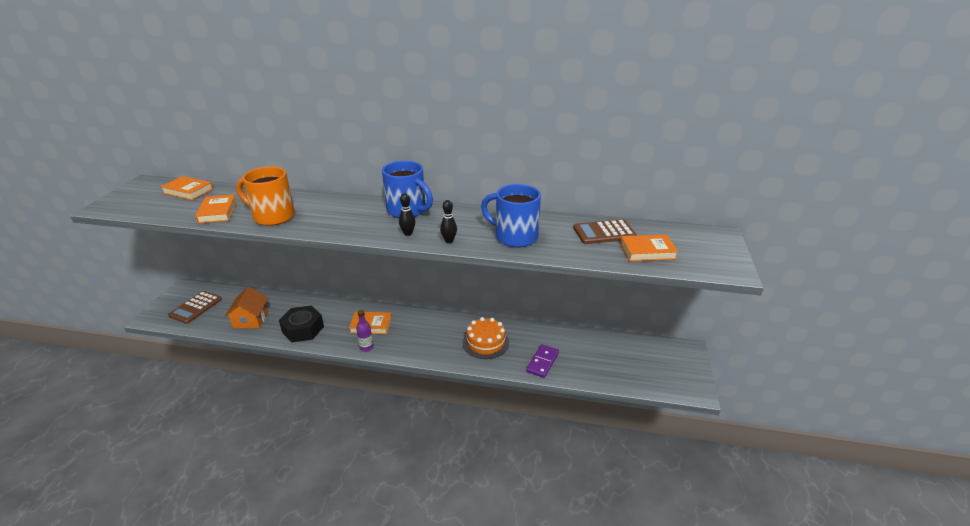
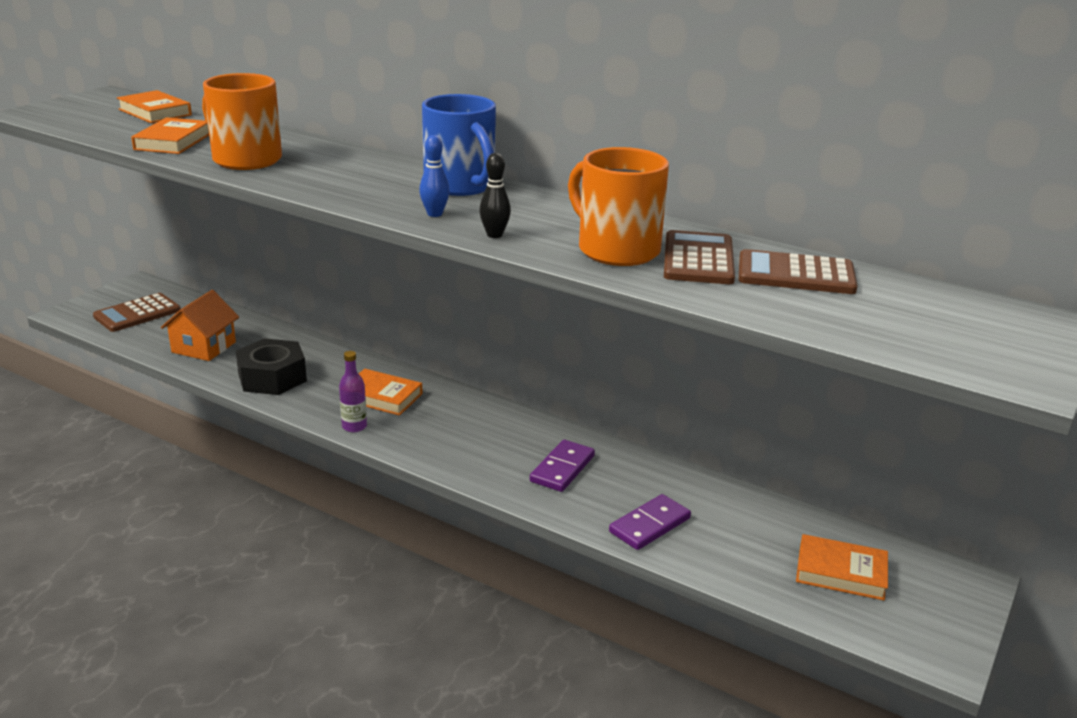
camera: 20 degrees right, 5 degrees down
(408, 233) = (434, 214): black bowling pin -> blue bowling pin
(485, 342) = (562, 469): orange cake -> purple domino
(514, 237) = (616, 250): blue mug -> orange mug
(556, 234) = (698, 259): none -> brown calculator
(647, 251) = (860, 315): orange book -> orange book (841, 572)

